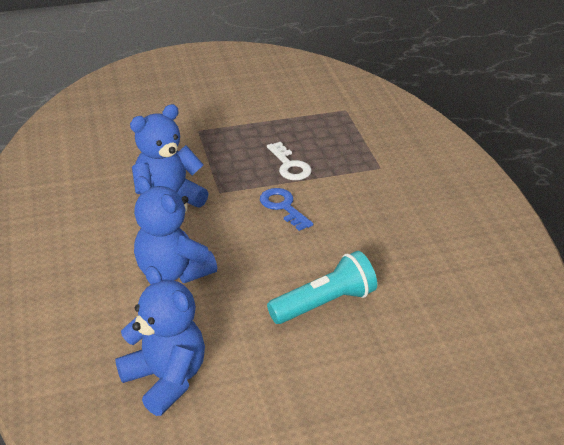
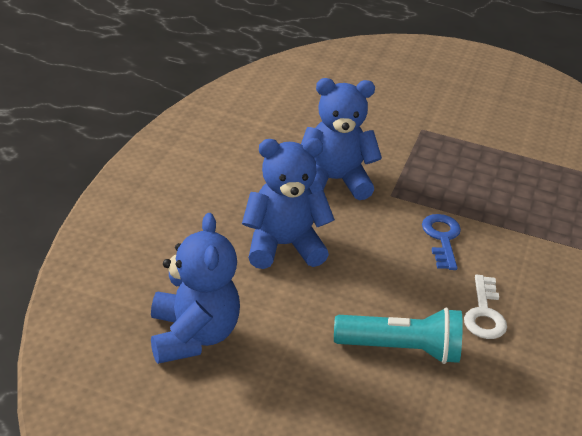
camera: 30 degrees right, 0 degrees up
(173, 272) = (283, 246): blue teddy bear -> blue teddy bear turned 90 degrees clockwise
(289, 166) = (484, 202): white key -> white key (484, 313)

